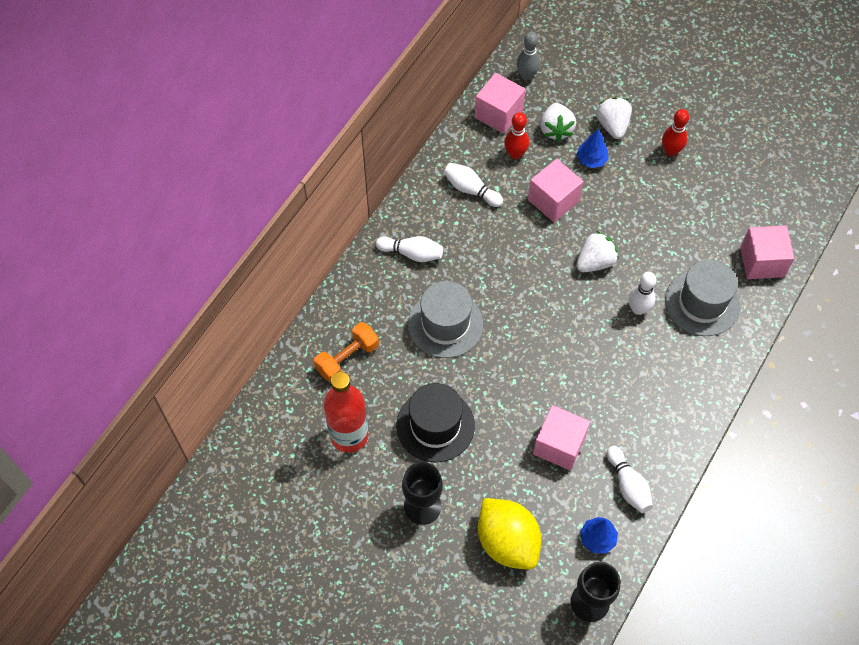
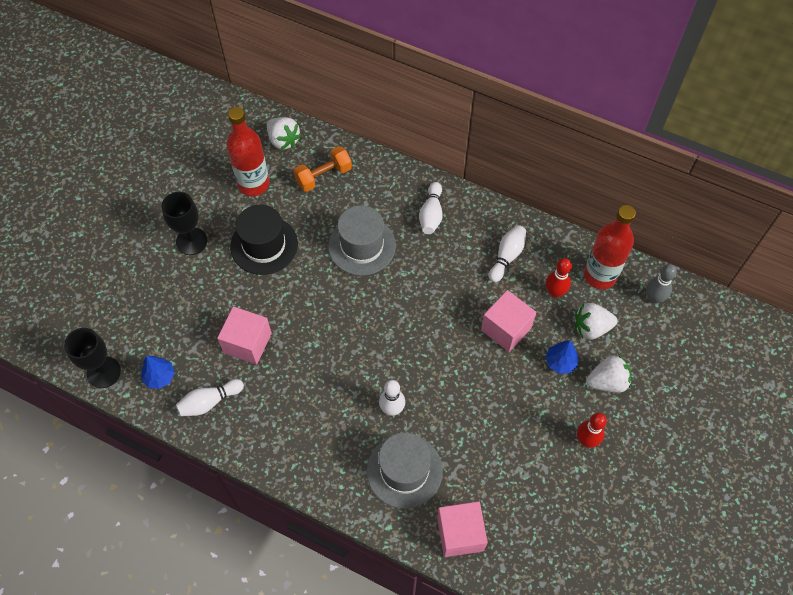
camera: 85 degrees right, 0 degrees up
(347, 358) = (323, 176): orange dumbbell -> orange dumbbell turned 75 degrees counterclockwise
(498, 114) = (600, 275): pink cube -> red bottle
(507, 541) = (159, 306): yellow lemon -> none
(595, 262) = (440, 368): white strawberry -> white strawberry (283, 140)

